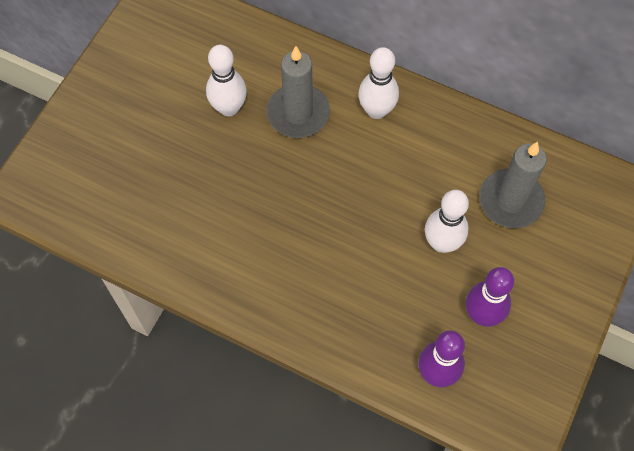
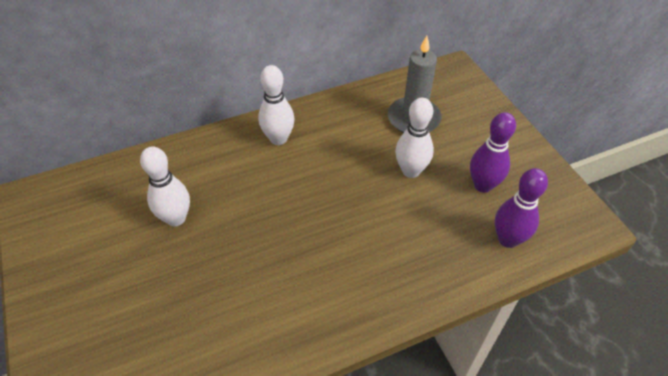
camera: 50 degrees left, 15 degrees down
(298, 113) = (230, 181): grey candle -> none

